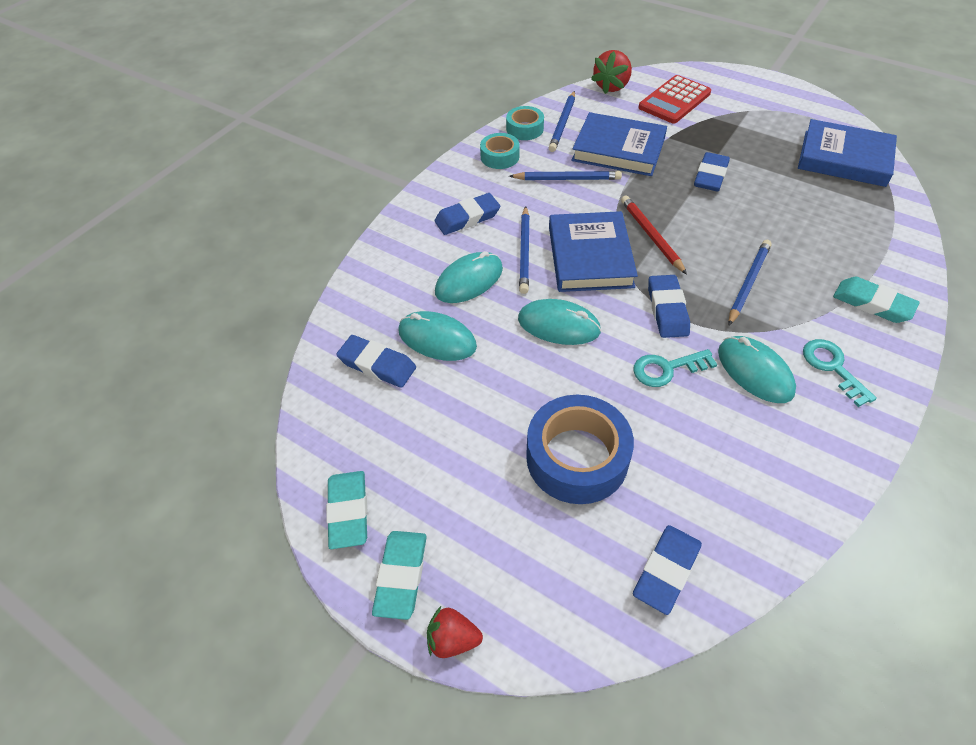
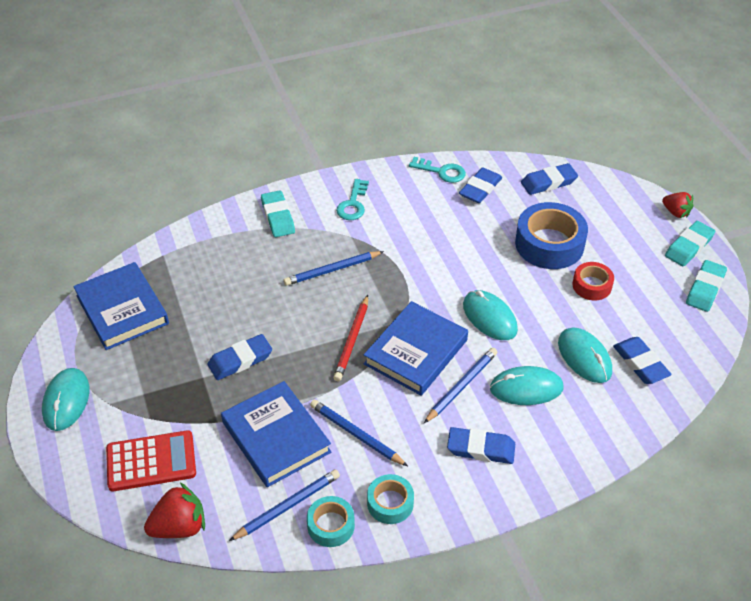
camera: 145 degrees left, 5 degrees down
(486, 428) = (592, 285): none -> red tape
(667, 310) = (406, 285): blue eraser -> blue eraser (480, 189)
(667, 369) = (448, 255): turquoise key -> turquoise key (441, 171)
(755, 371) = (399, 226): turquoise mouse -> turquoise mouse (66, 401)

